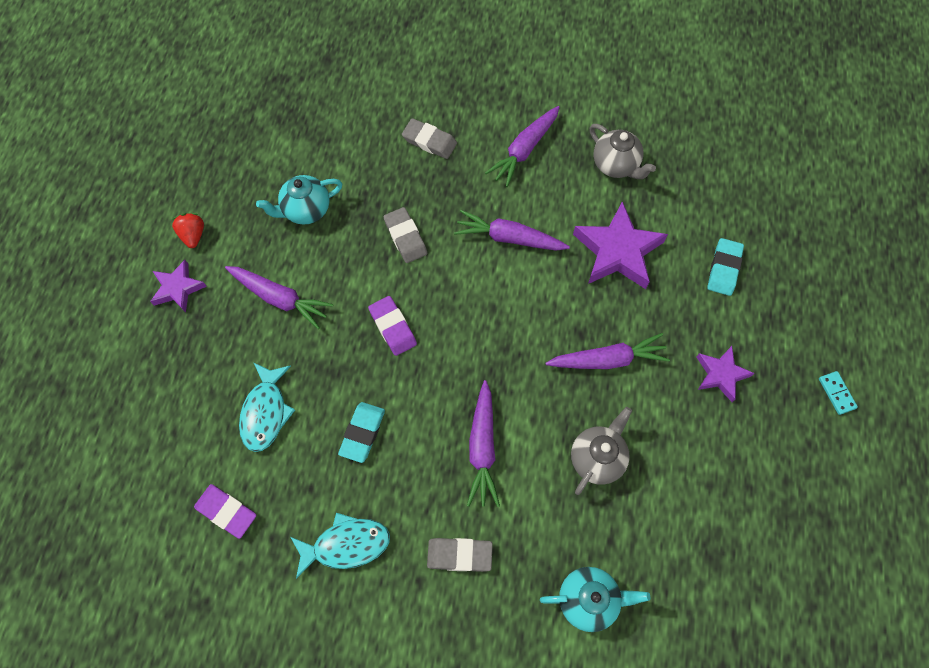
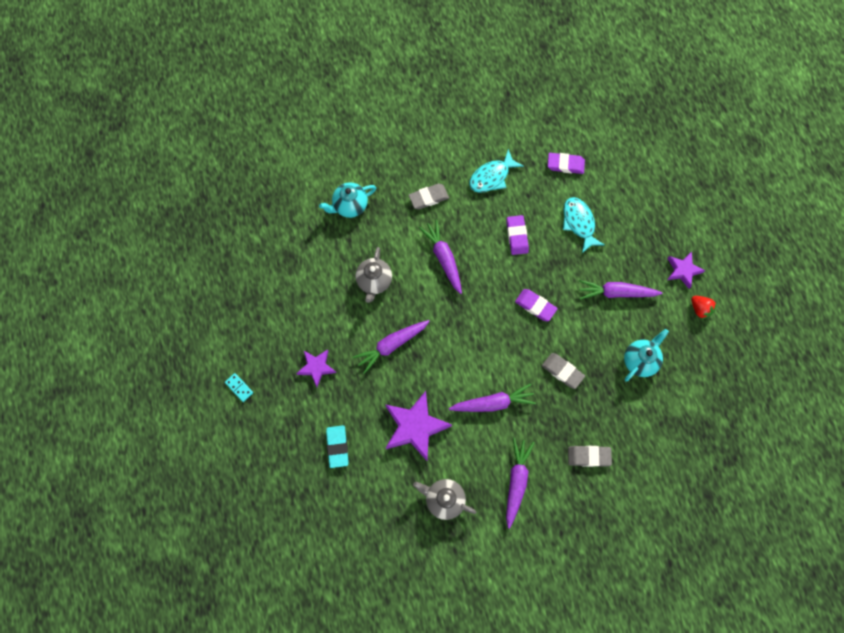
camera: 155 degrees right, 5 degrees up
(362, 433) = (517, 236): turquoise eraser -> purple eraser

